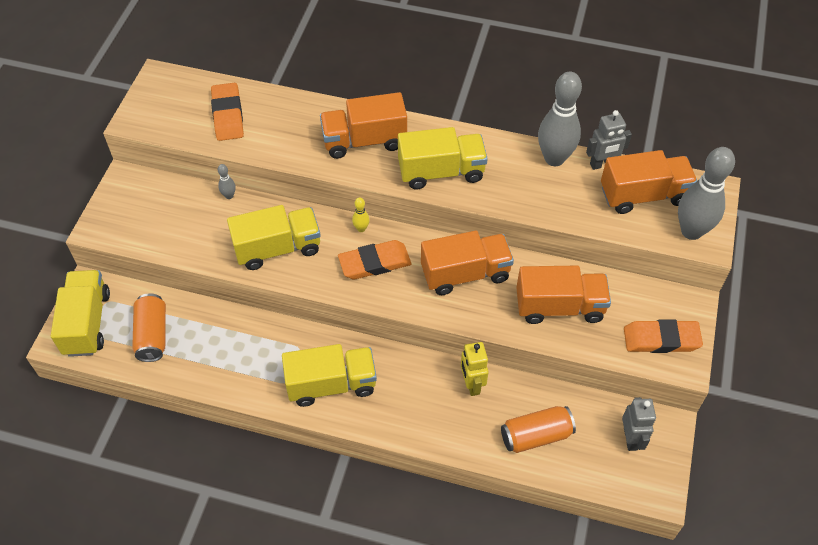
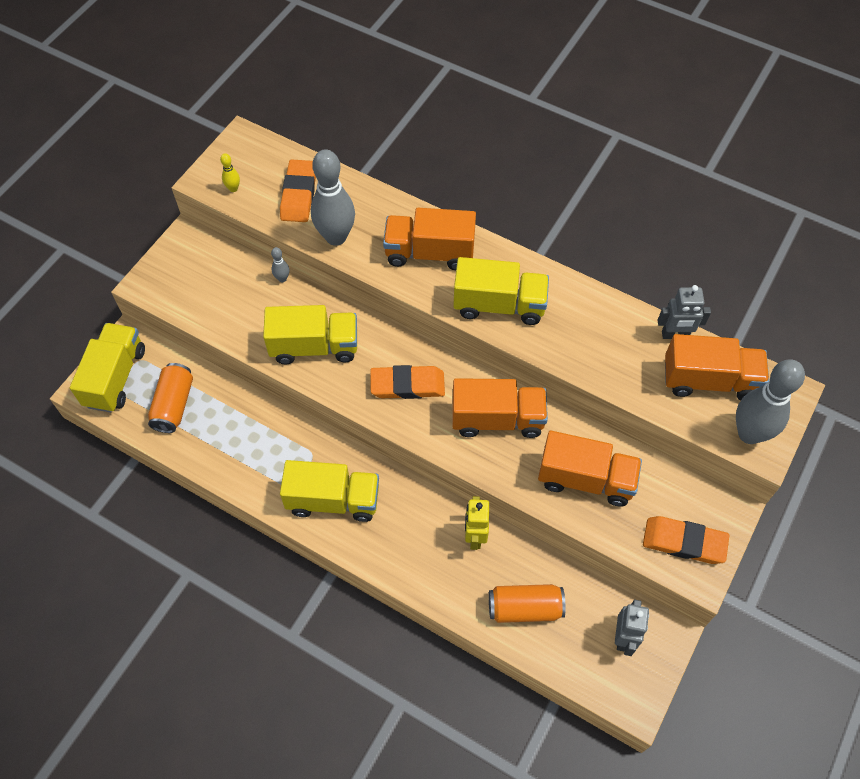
camera: 15 degrees right, 5 degrees up
(361, 228) = (405, 344): yellow bowling pin -> yellow bowling pin (233, 188)
(554, 158) = (624, 317): grey bowling pin -> grey bowling pin (336, 237)

